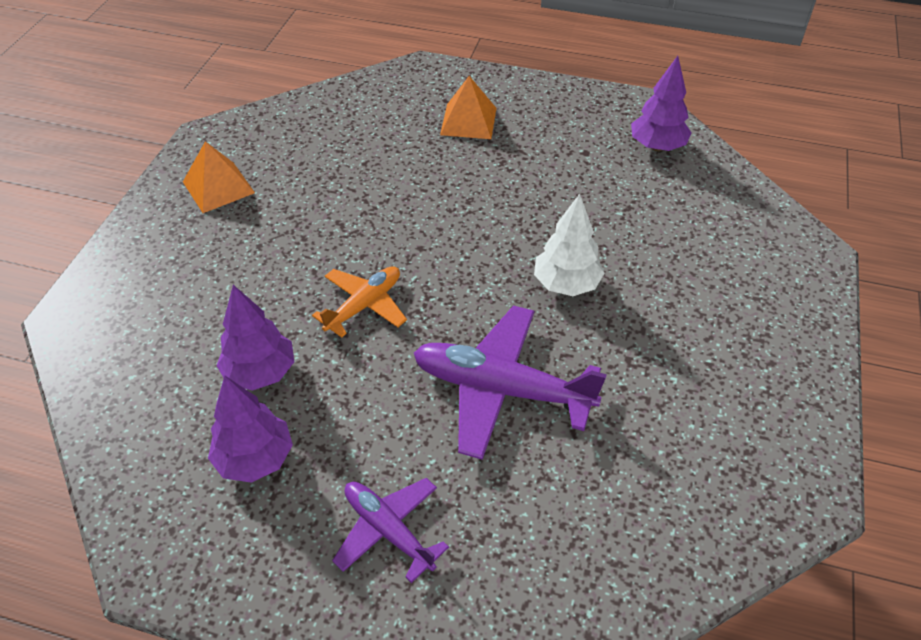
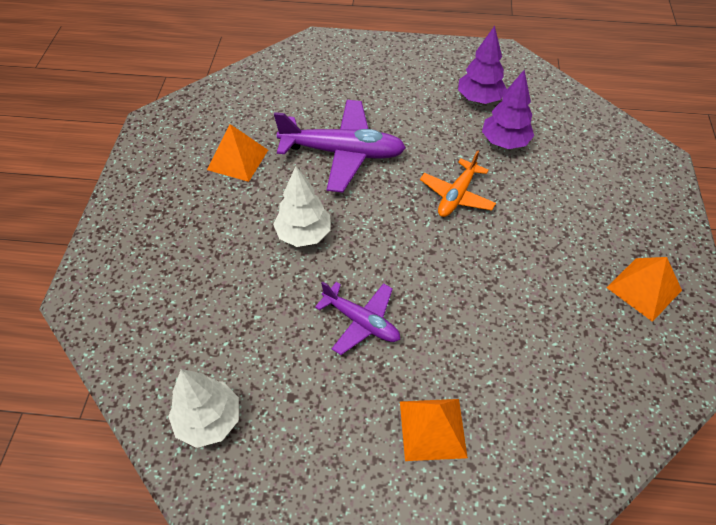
camera: 170 degrees right, 5 degrees up
(388, 530) = (391, 79): purple plane -> purple plane (361, 321)
(657, 146) = (209, 420): purple tree -> white tree
(658, 400) = (238, 159): none -> orange pyramid

